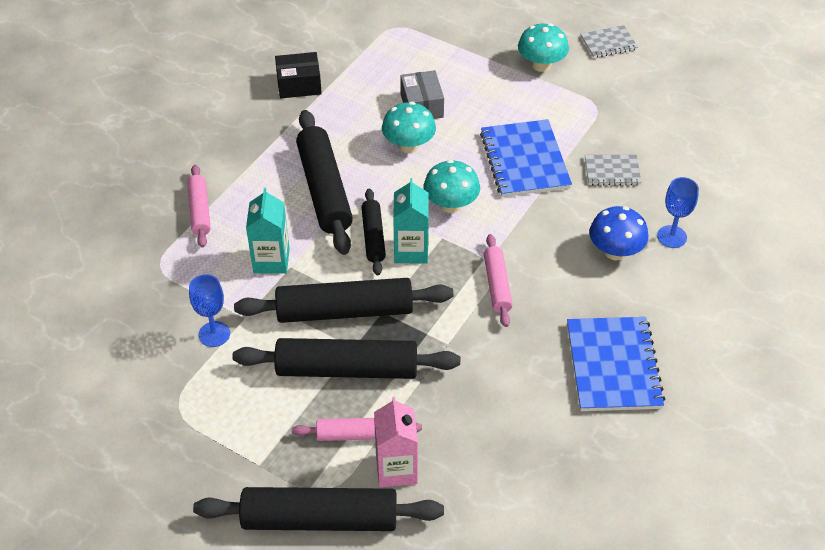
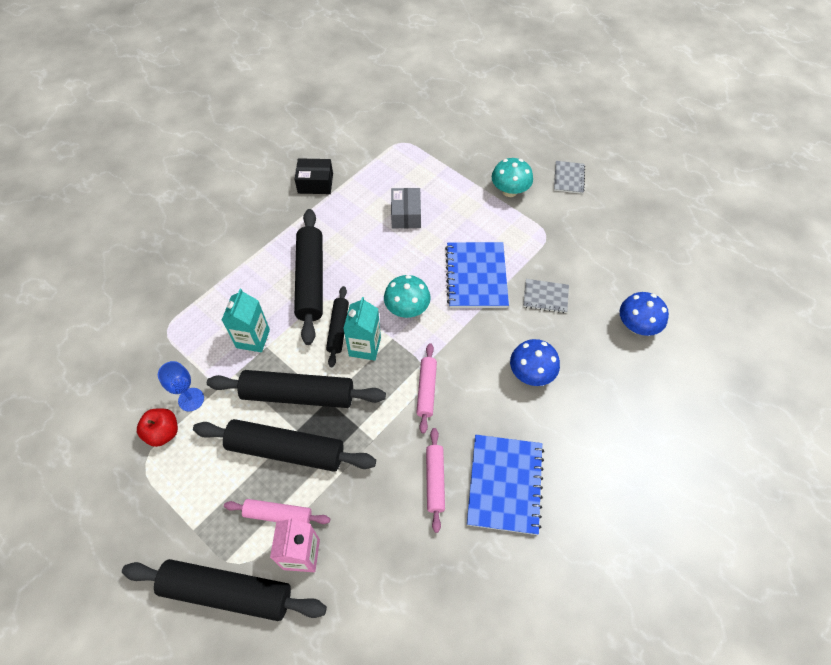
camera: 10 degrees right, 10 degrees up
(191, 373) = (163, 433): none -> red apple
(200, 211) = (210, 285): pink rolling pin -> pink rolling pin (435, 480)
(408, 145) = (387, 249): turquoise mushroom -> none
(608, 43) = (568, 178): grey notebook -> grey notebook turned 75 degrees counterclockwise
(671, 237) = (581, 366): blue goblet -> none
(725, 187) = (636, 326): none -> blue mushroom

